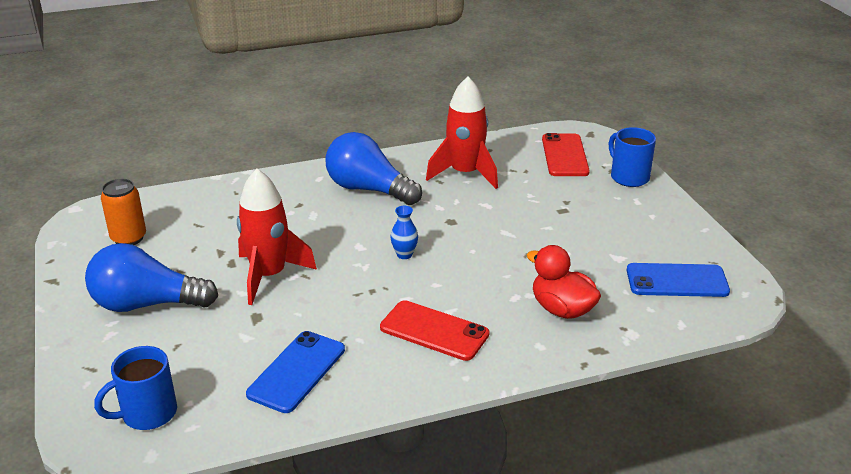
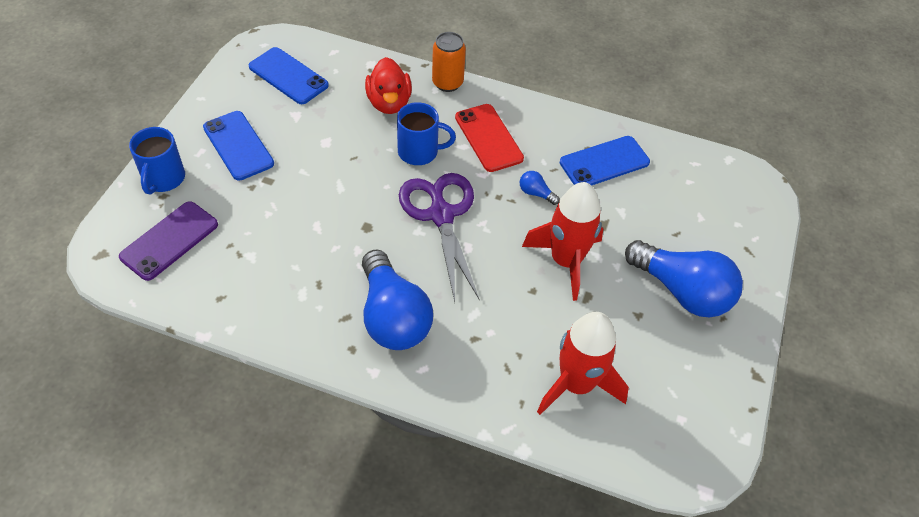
camera: 145 degrees left, 20 degrees up
(128, 238) = (665, 395): orange can -> orange can (447, 83)
(147, 413) = (720, 189): blue mug -> blue mug (419, 152)
(341, 309) = (536, 193): none -> blue light bulb
(404, 254) = (441, 215): blue vase -> purple scissors
(465, 173) = (285, 278): red rocket -> red rocket (576, 384)
(565, 155) = (169, 240): red phone -> purple phone
(620, 217) = (238, 145): none -> blue phone

